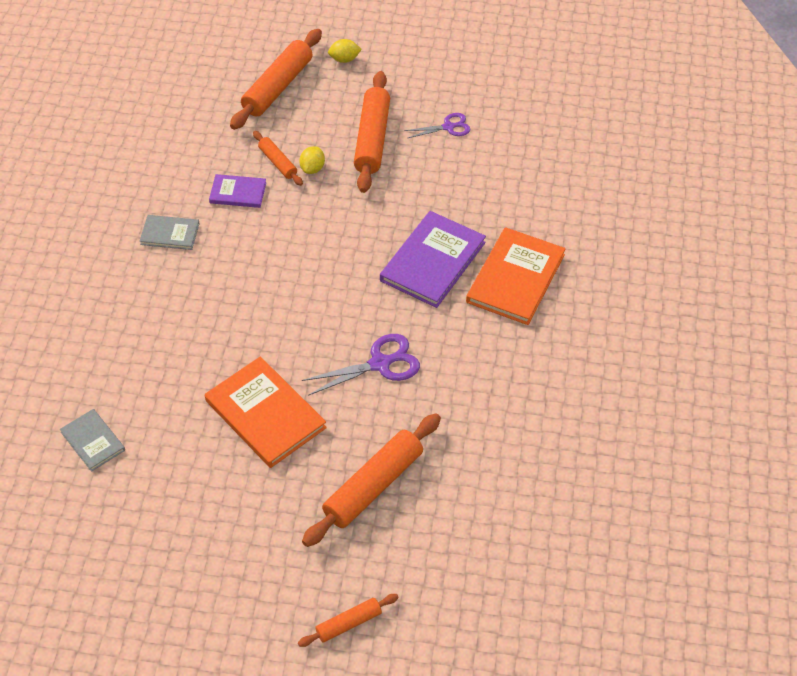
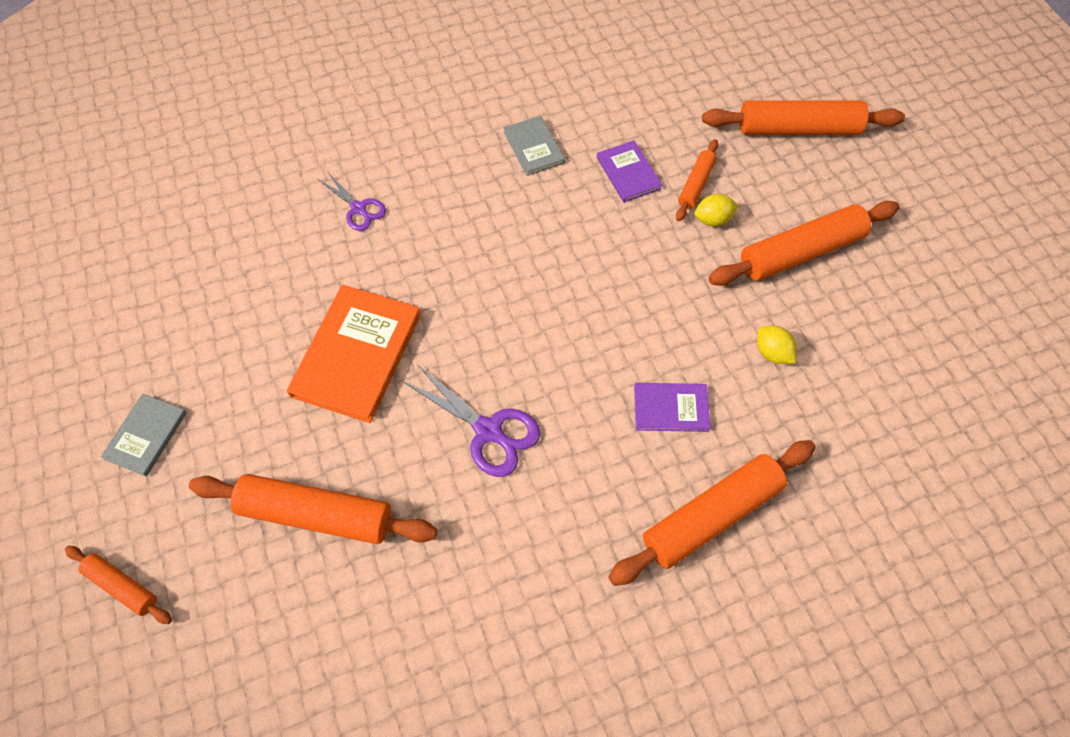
camera: 60 degrees right, 10 degrees up
(93, 441) = (246, 226): grey book -> grey book (146, 436)
(344, 59) = (891, 165): yellow lemon -> yellow lemon (772, 353)
(432, 261) = (671, 408): purple book -> purple book, size x0.55
(448, 127) = (884, 318): purple scissors -> purple scissors (358, 208)
(515, 278) = (711, 515): orange book -> orange rolling pin

